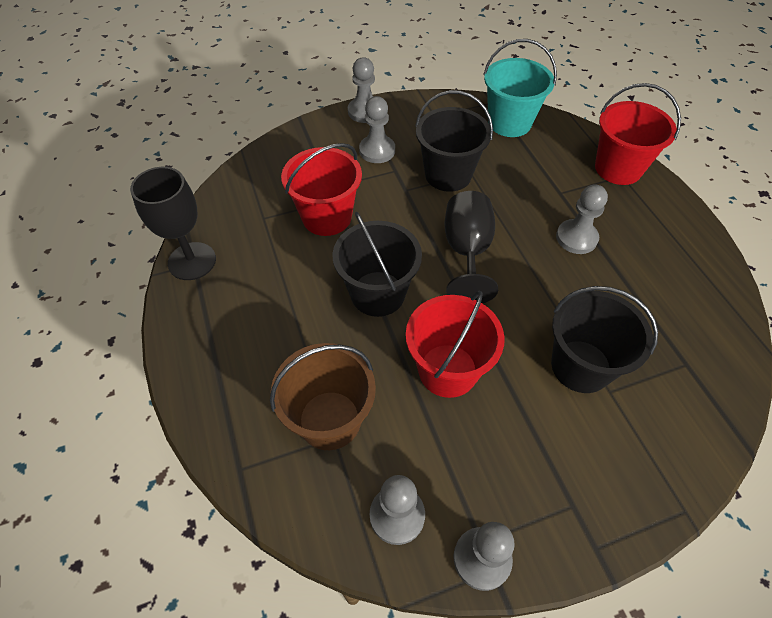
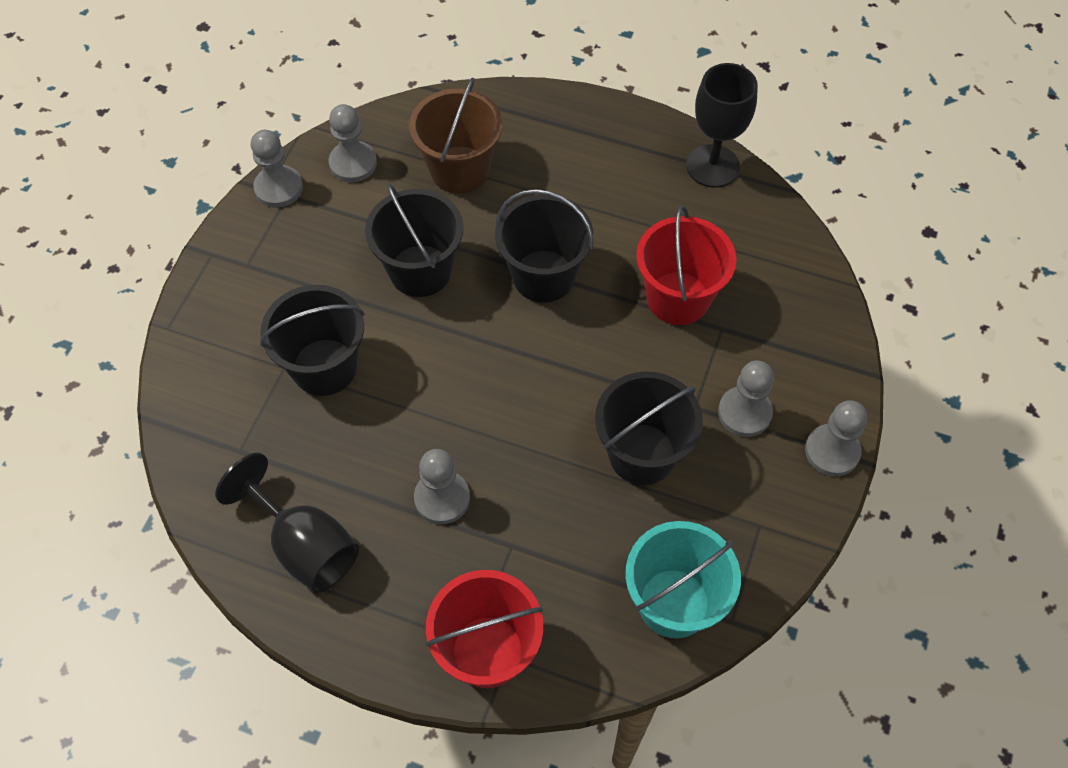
camera: 130 degrees right, 5 degrees up
(448, 370) = (420, 271): red bucket -> black bucket
(467, 252) = (521, 383): black goblet -> black goblet (304, 545)

